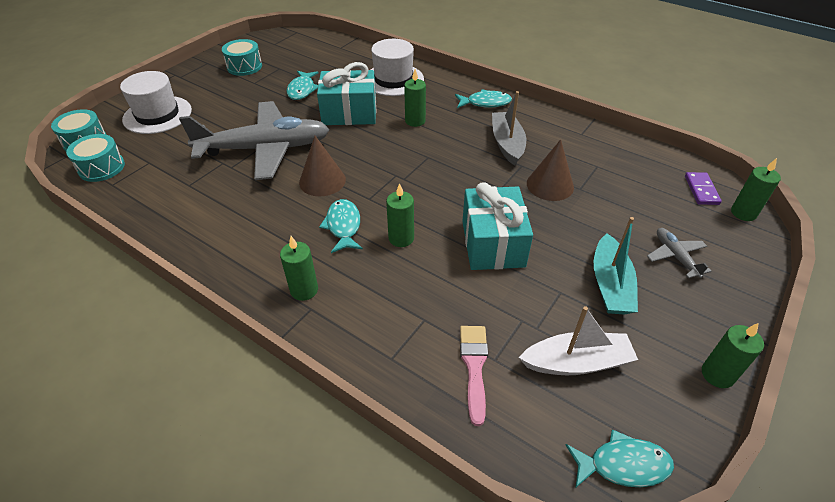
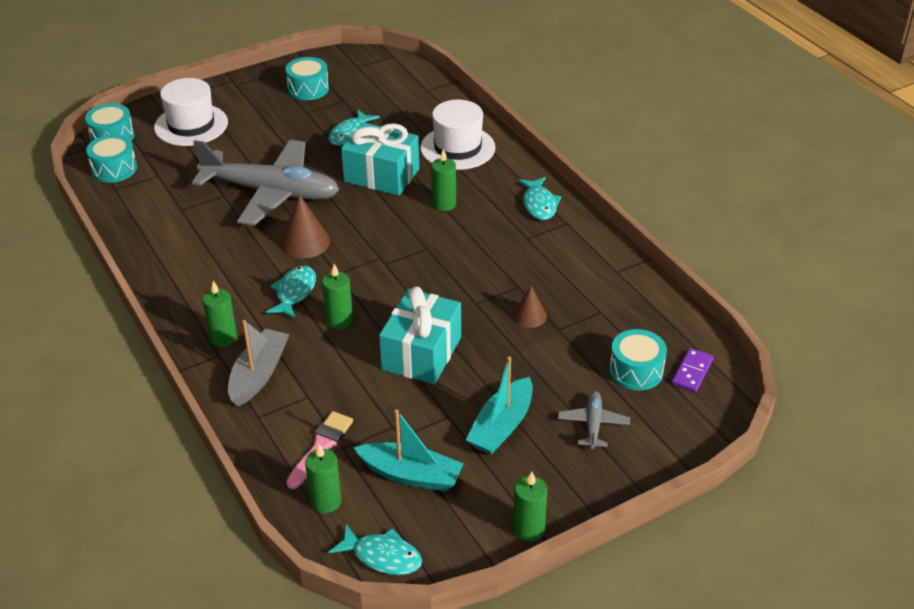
camera: 25 degrees right, 5 degrees down
(485, 103) = (539, 204): turquoise fish -> turquoise fish turned 60 degrees clockwise
(507, 144) = (522, 258): grey boat -> grey boat (259, 375)
(550, 185) = (529, 316): brown cone -> brown cone, size x0.64
(576, 362) = (411, 475): white boat -> turquoise boat
(664, 202) = (636, 371): none -> turquoise drum
(743, 213) = (714, 409): green candle -> green candle (326, 501)

